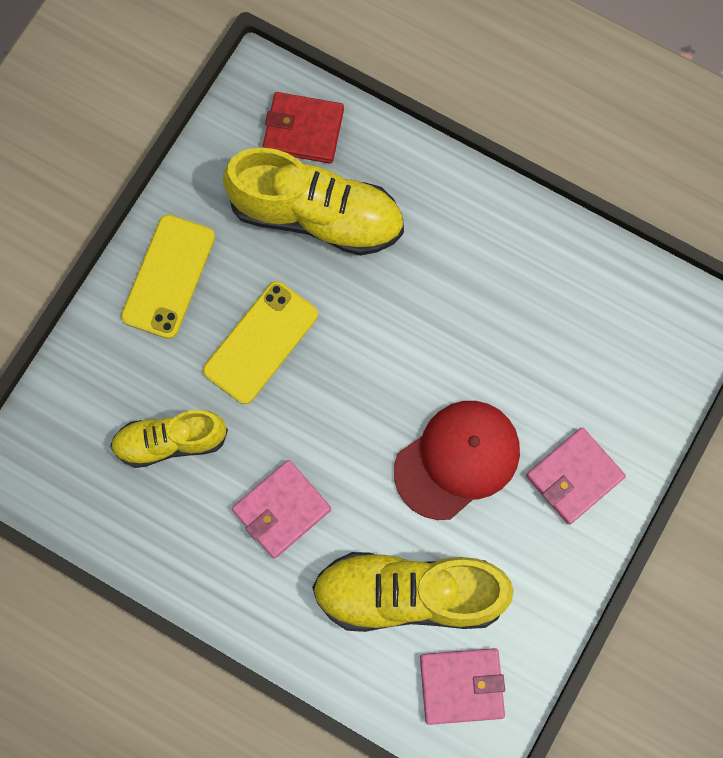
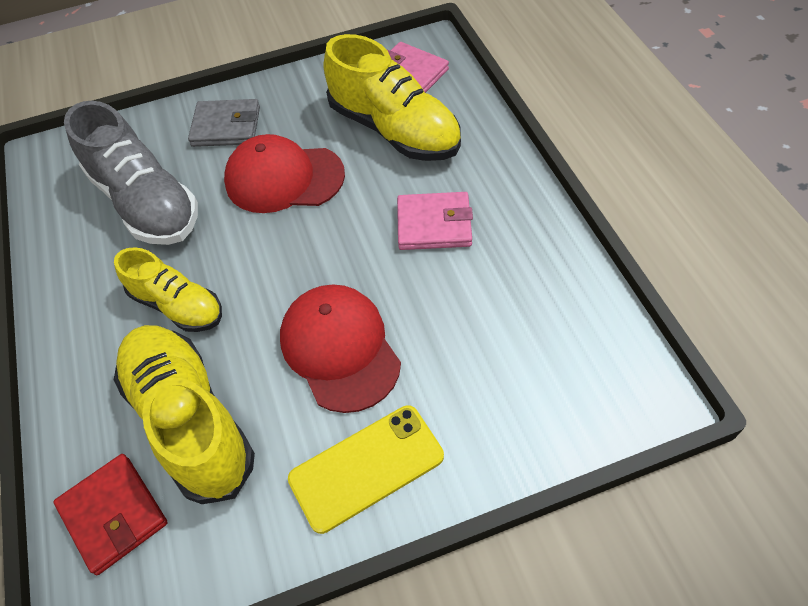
camera: 135 degrees left, 20 degrees down
(170, 441) = (481, 325): yellow shoe -> yellow shoe (178, 305)
(261, 342) = (340, 349): yellow phone -> red cap
(551, 345) = (146, 202): none -> grey shoe
(574, 476) = (226, 127): pink wallet -> grey wallet

